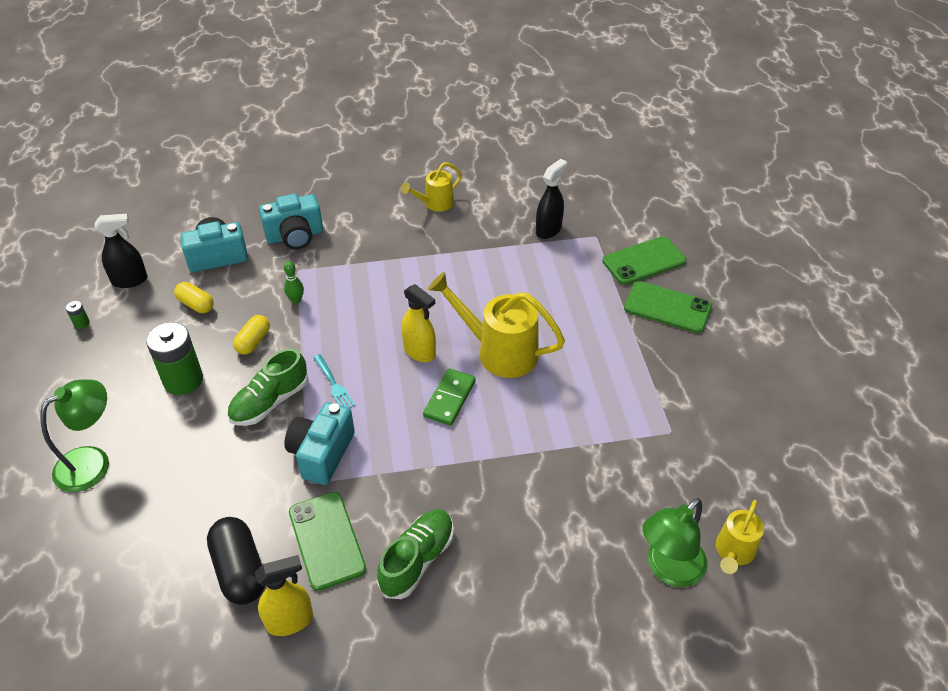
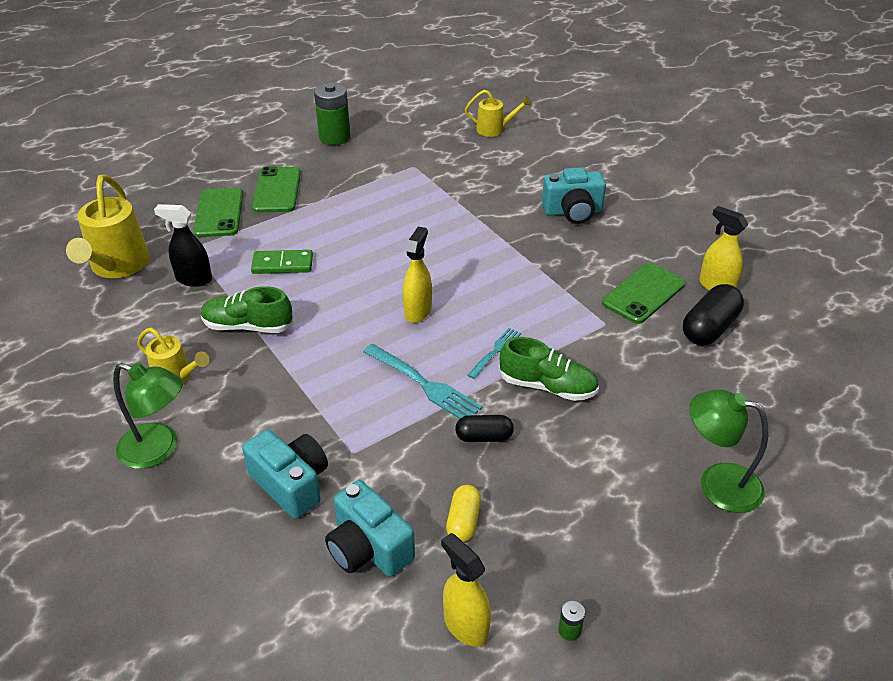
camera: 115 degrees left, 5 degrees down
(130, 280) = (465, 625): black spray bottle -> yellow spray bottle
(183, 380) = (573, 468): green battery -> green battery (334, 137)
(253, 341) = (484, 437): yellow capsule -> black capsule
(296, 300) = (402, 430): green bowling pin -> none
(322, 453) = (573, 328): turquoise camera -> turquoise camera (573, 212)
(332, 326) = (423, 384): none -> turquoise fork
(417, 560) = (616, 245): green shoe -> green shoe (248, 326)
(450, 399) = (460, 276): green domino -> green domino (282, 264)
(498, 351) = (386, 265): yellow watering can -> yellow watering can (117, 266)
(643, 261) = (219, 213): green phone -> green phone turned 45 degrees clockwise
(668, 569) = (527, 148): green lamp -> green lamp (158, 450)

